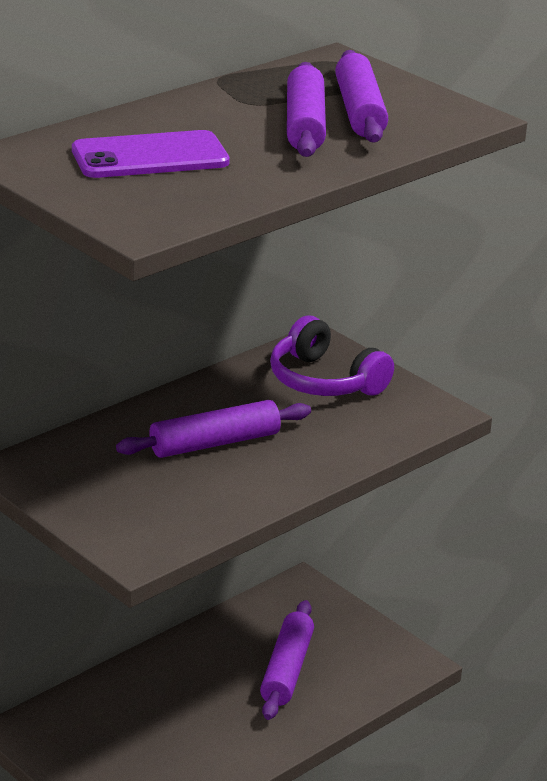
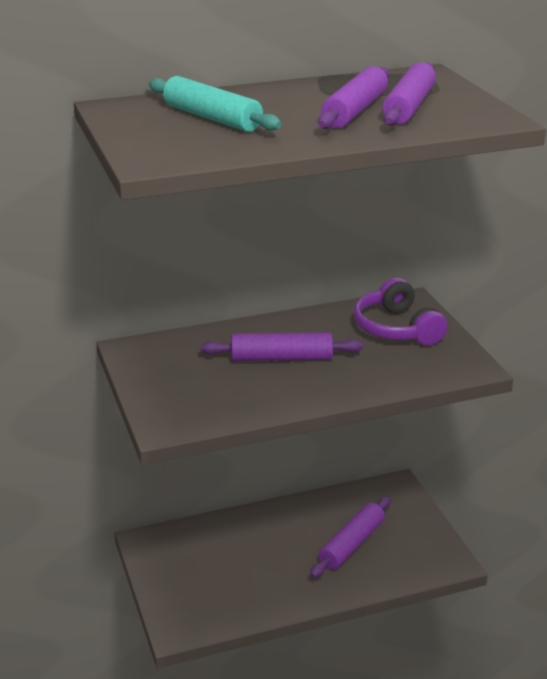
camera: 25 degrees right, 0 degrees up
(150, 156) = (212, 118): purple phone -> turquoise rolling pin

